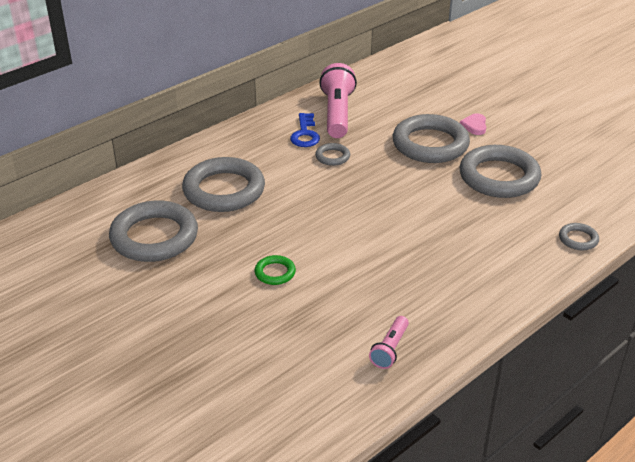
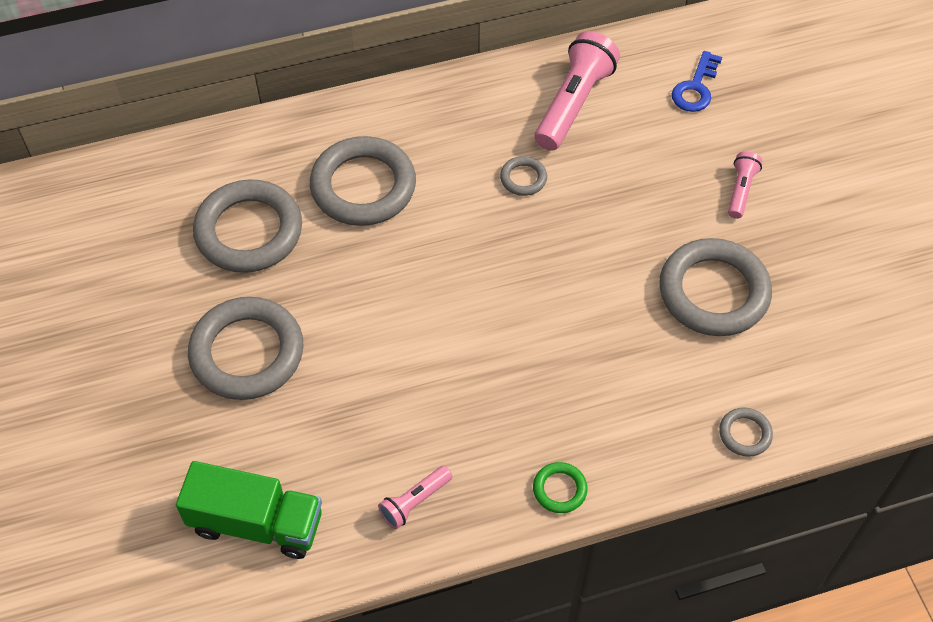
camera: 25 degrees right, 20 degrees up
(275, 273) = (352, 339): green ring -> green ring (559, 489)
(278, 404) = (256, 523): none -> green truck
(305, 134) = (511, 126): blue key -> blue key (695, 88)
(430, 144) = (660, 202): grey ring -> grey ring (247, 353)
(474, 126) = (741, 190): pink heart -> pink flashlight

